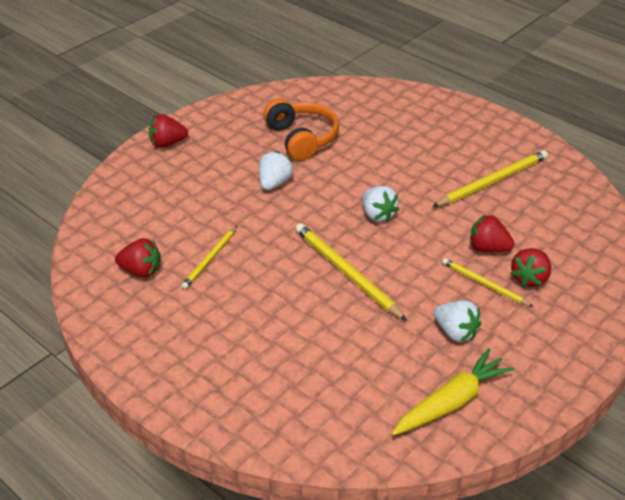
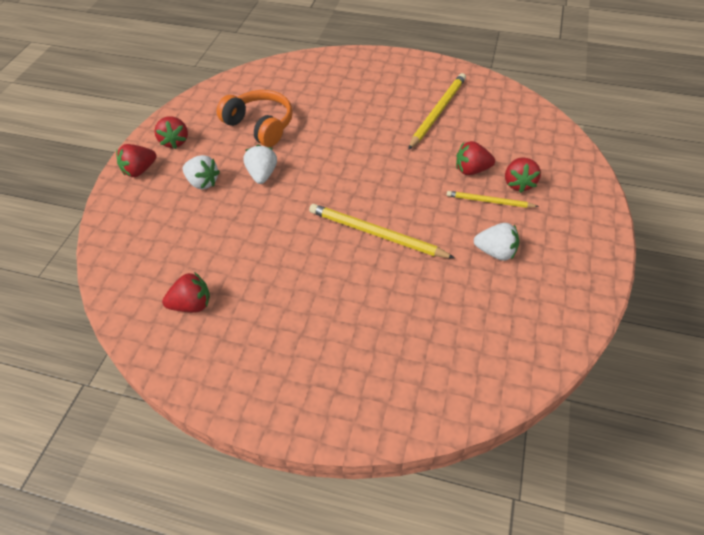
camera: 25 degrees left, 10 degrees up
(210, 259) = (250, 268): yellow pencil -> none
(214, 128) = (175, 141): none -> red strawberry
(377, 215) = (368, 172): white strawberry -> white strawberry (203, 182)
(451, 402) = (533, 315): yellow carrot -> none

